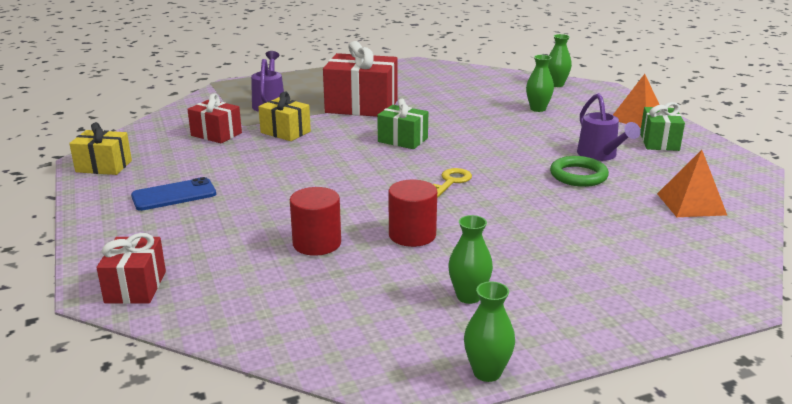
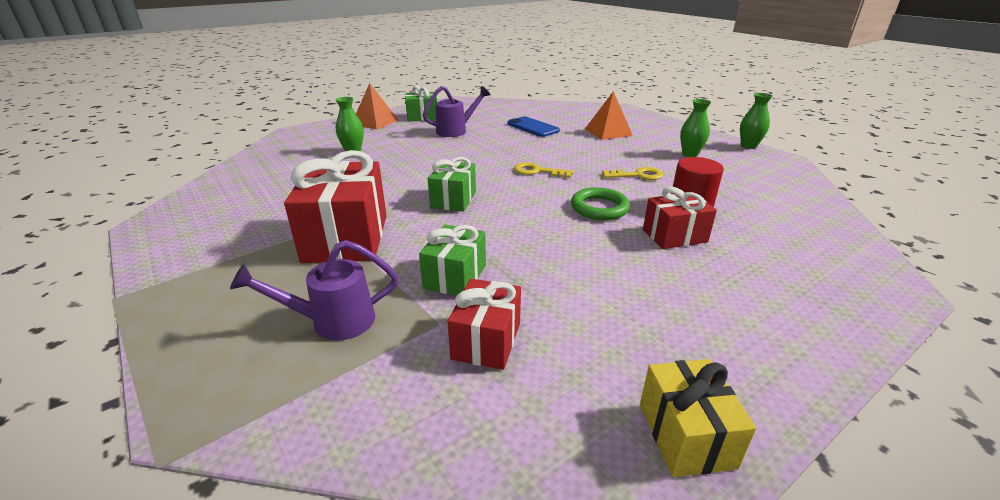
camera: 105 degrees left, 5 degrees up
(135, 287) = (861, 271): red gift -> red gift (674, 236)
(174, 195) = (695, 312): blue phone -> blue phone (533, 127)
(285, 132) = (455, 276): yellow gift -> green gift
(412, 235) = (637, 175): red cylinder -> yellow key
(556, 84) = (280, 147): green vase -> none
(578, 175) = (496, 135): green ring -> green ring (599, 208)
(691, 204) = (520, 112): orange pyramid -> orange pyramid (608, 132)

